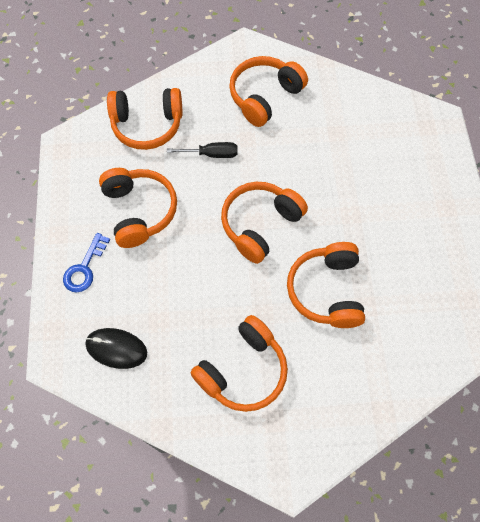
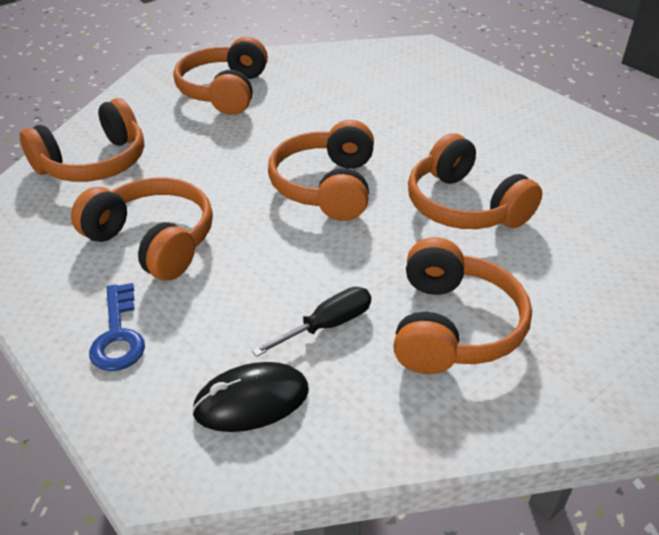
camera: 35 degrees left, 25 degrees down
(211, 154) = (205, 155): black screwdriver -> black screwdriver (327, 325)

